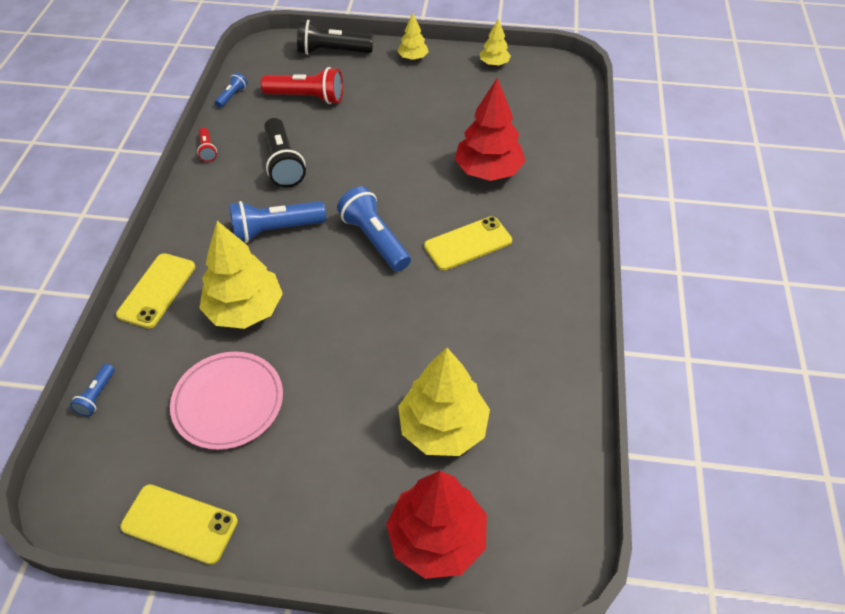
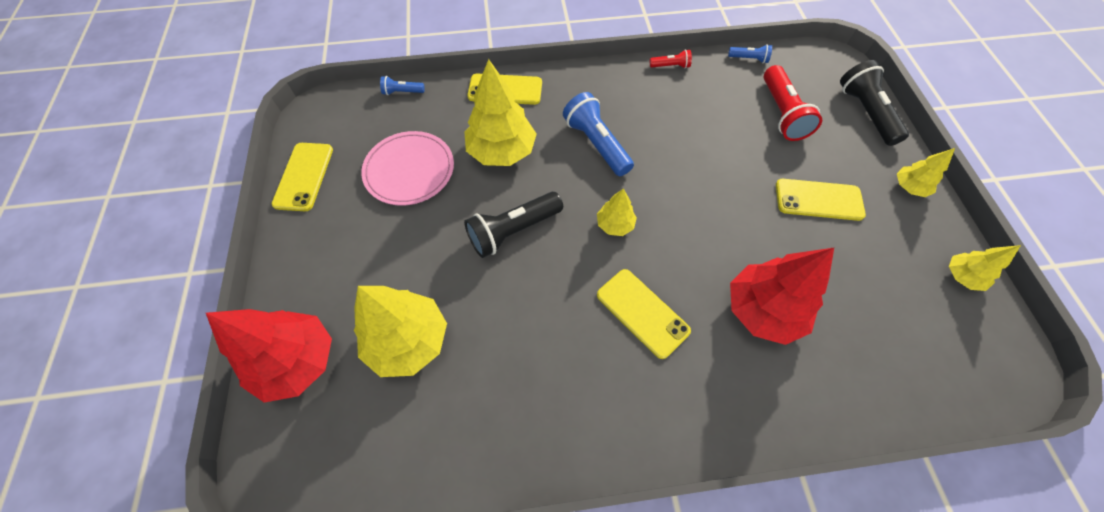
camera: 75 degrees right, 10 degrees up
(207, 150) = (670, 66): red flashlight -> red flashlight turned 150 degrees counterclockwise
(283, 163) = (681, 123): black flashlight -> black flashlight (513, 231)
(375, 239) = (615, 224): blue flashlight -> yellow tree
(403, 107) = (818, 200): none -> yellow phone

